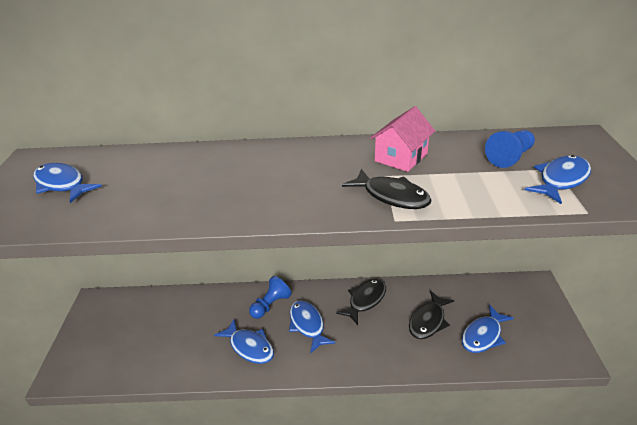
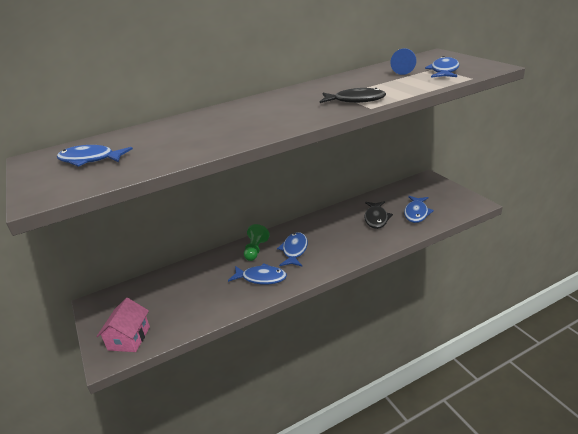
camera: 25 degrees left, 5 degrees down
(270, 305) = (256, 250): blue pawn -> green pawn
(307, 325) = (294, 250): blue fish -> blue fish turned 60 degrees clockwise
(365, 300) = (324, 223): black fish -> none
(401, 157) = (338, 85): pink house -> pink house (129, 338)

